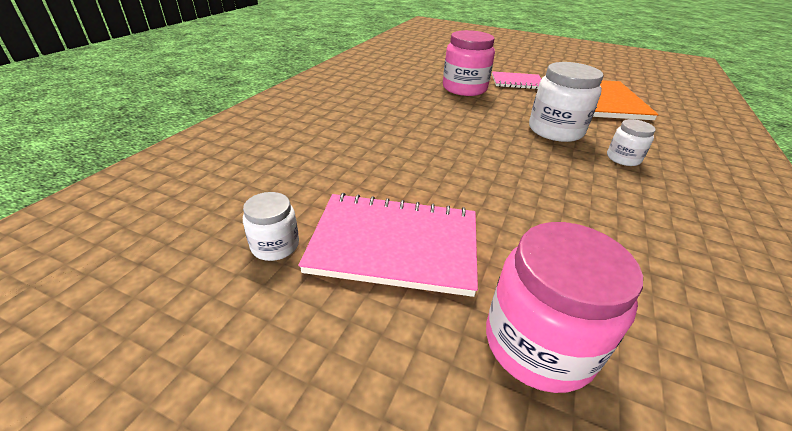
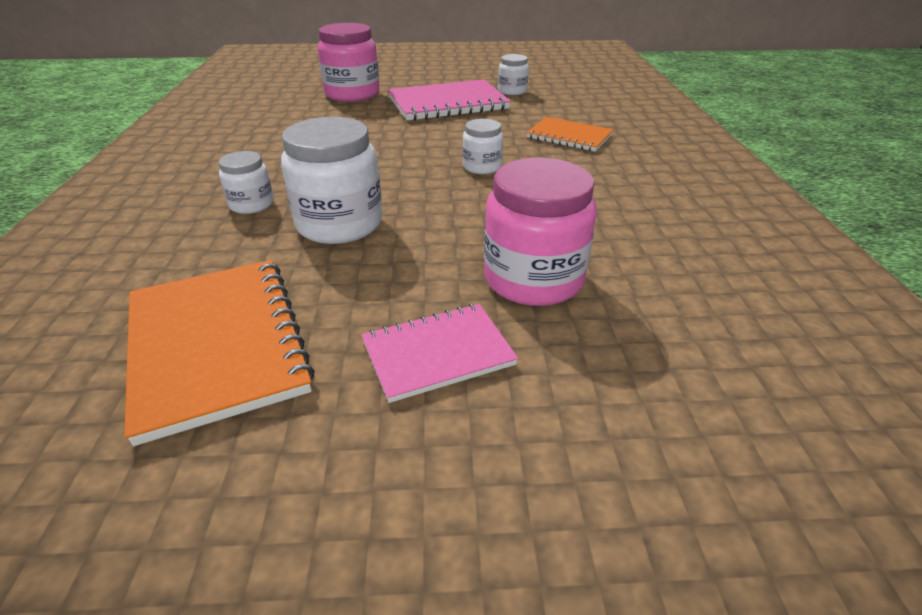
camera: 155 degrees right, 0 degrees up
(333, 149) = (569, 136): none -> orange notebook
(437, 142) = (482, 167): none -> white jar

